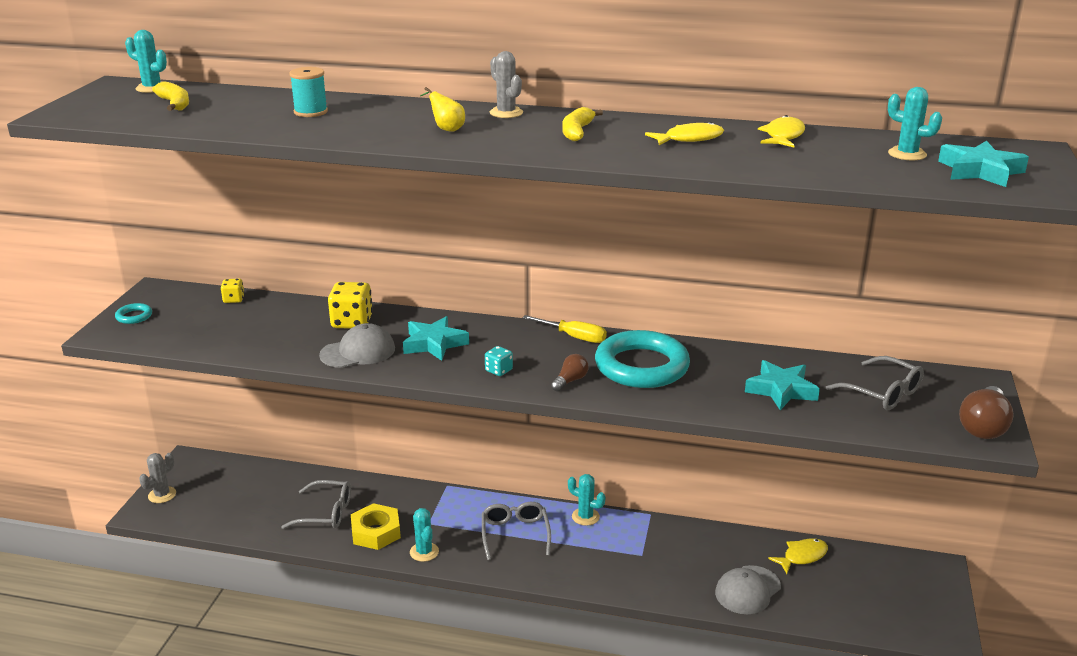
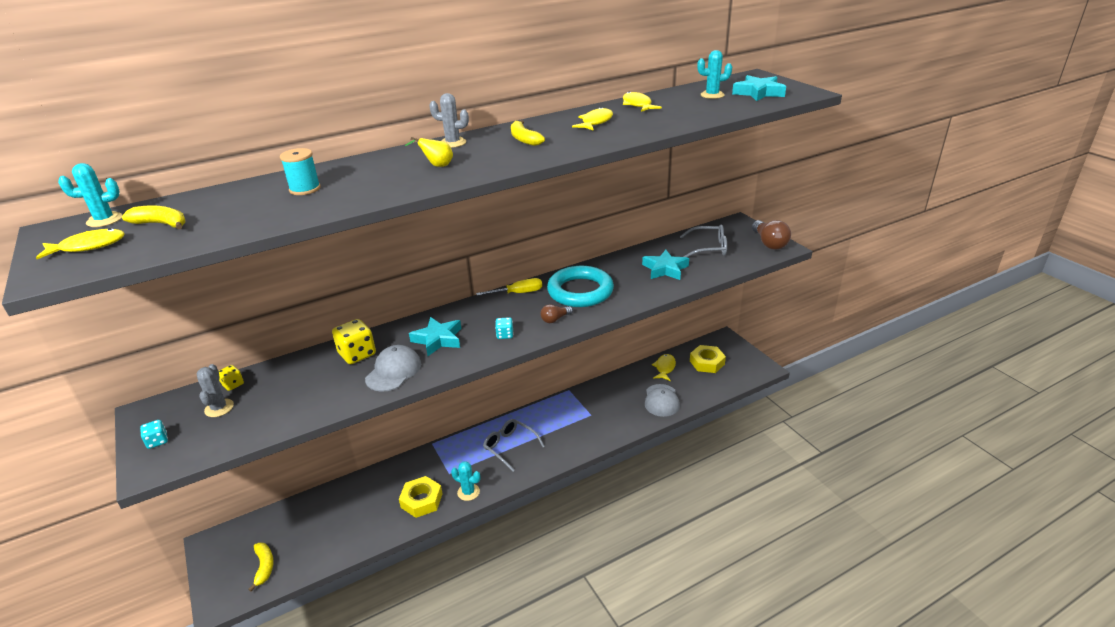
camera: 40 degrees left, 5 degrees up
(109, 104) = (88, 246): none -> yellow fish
(134, 316) = (157, 441): turquoise ring -> turquoise dice
(162, 495) = (219, 580): grey cactus -> grey cactus (219, 408)
(200, 505) = (264, 567): none -> yellow banana
(326, 513) = (371, 510): grey glasses -> none
(570, 381) = (555, 319): brown light bulb -> brown light bulb turned 120 degrees counterclockwise
(585, 517) = (537, 412): turquoise cactus -> none
(870, 583) = (707, 362): none -> yellow nut

